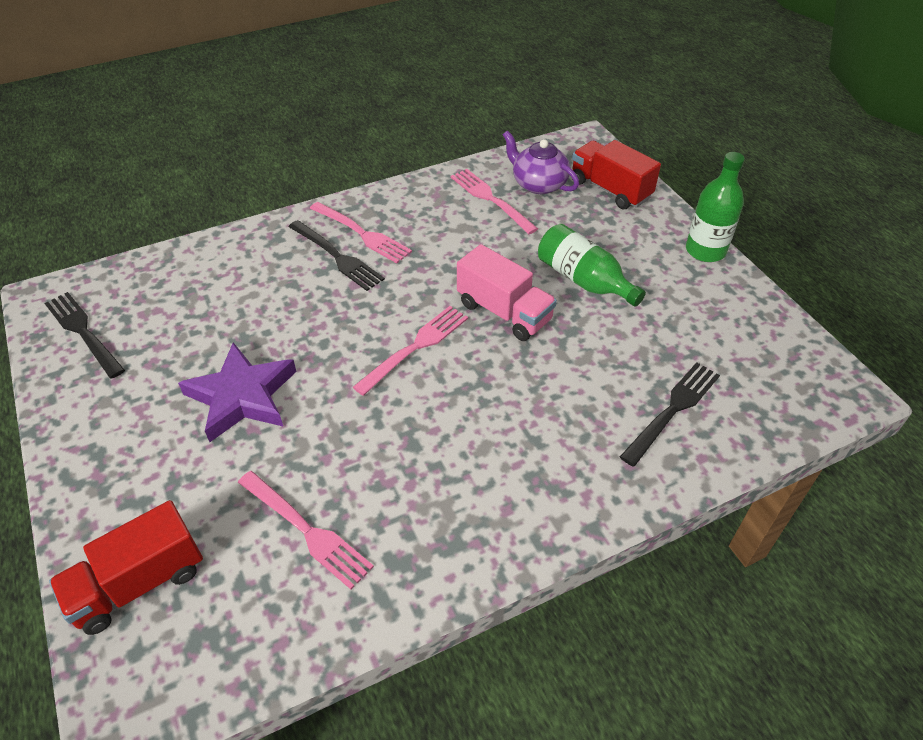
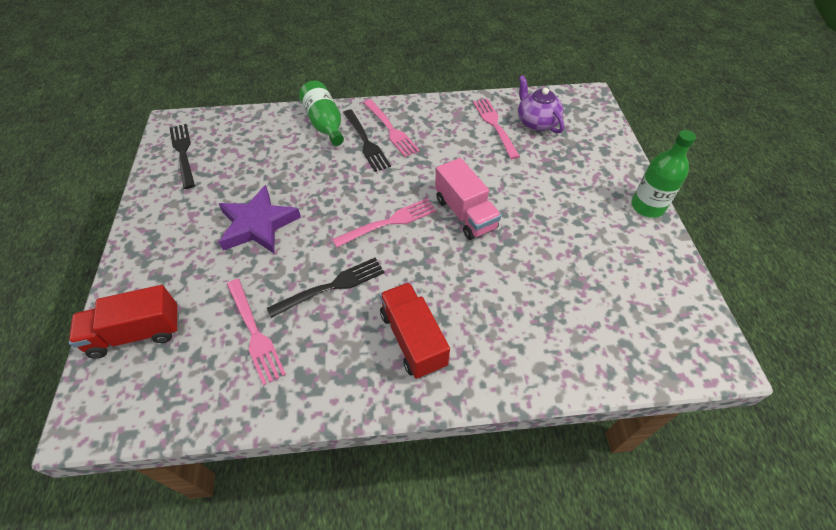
camera: 20 degrees right, 5 degrees up
(583, 280) = (537, 205): green bottle -> green bottle (324, 124)
(610, 189) = (591, 139): red truck -> red truck (413, 339)
(672, 410) = (560, 327): black fork -> black fork (331, 286)

